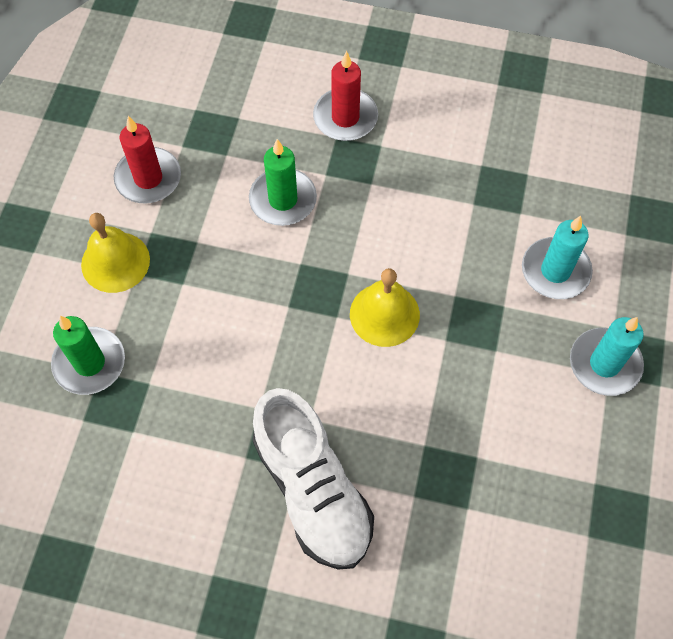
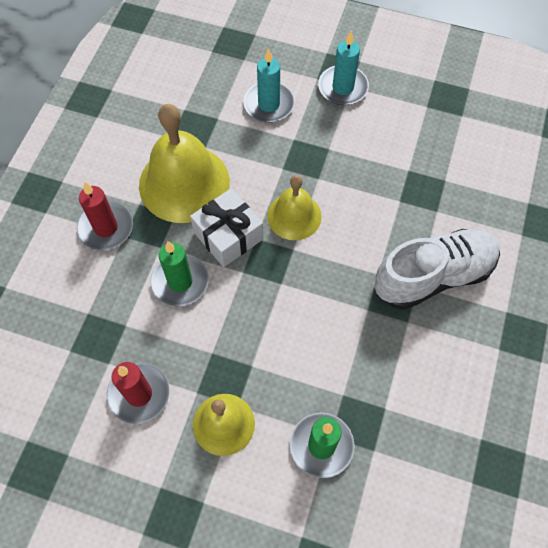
camera: 85 degrees left, 0 degrees up
(348, 243) = (228, 236): none -> white gift
(416, 187) = (184, 183): none -> yellow bell

